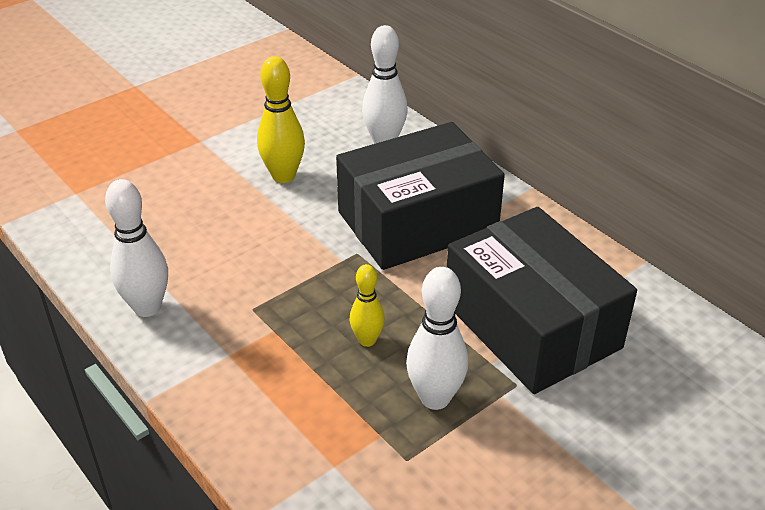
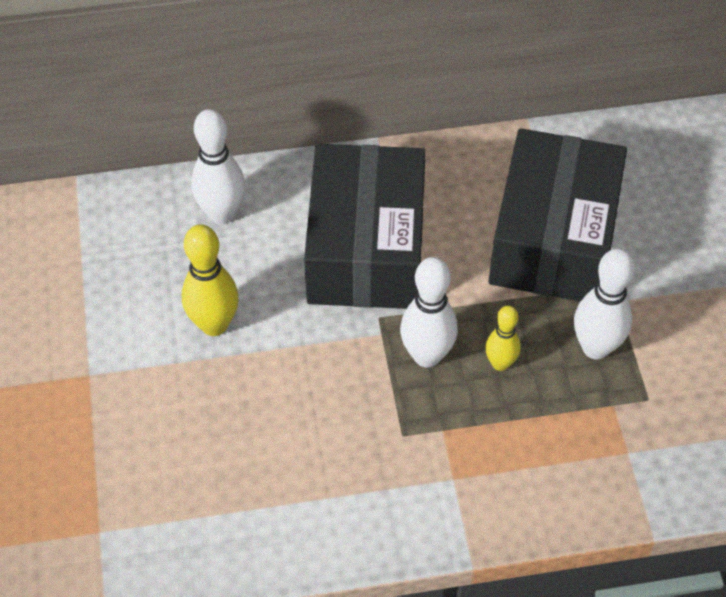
camera: 60 degrees left, 15 degrees up
(147, 307) = (344, 524): white bowling pin -> white bowling pin (427, 355)
(531, 325) = (553, 238): black box -> black box turned 75 degrees counterclockwise

